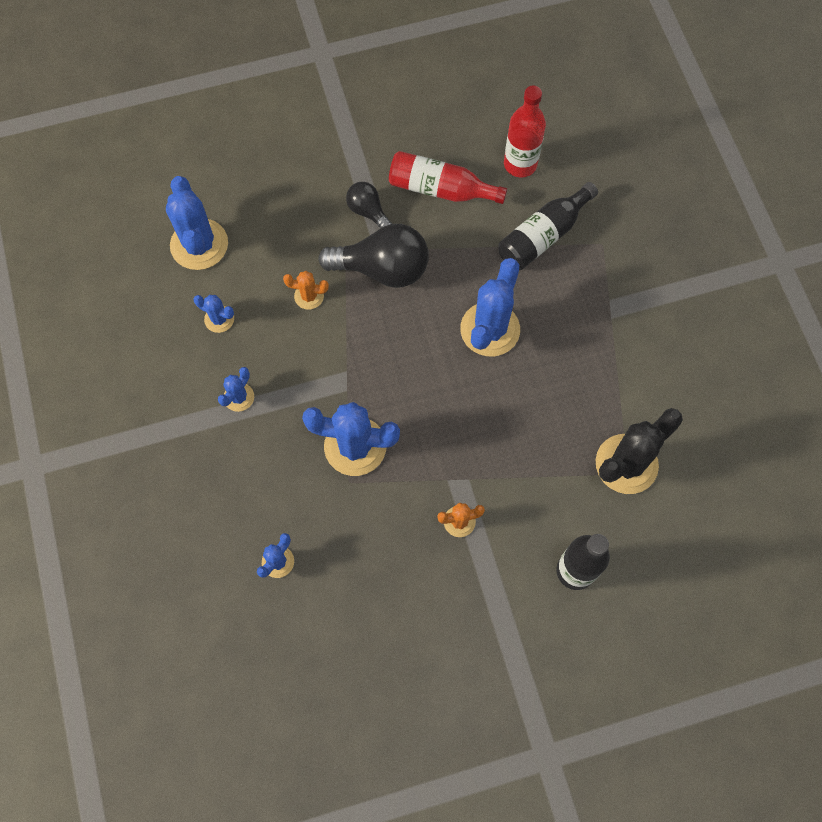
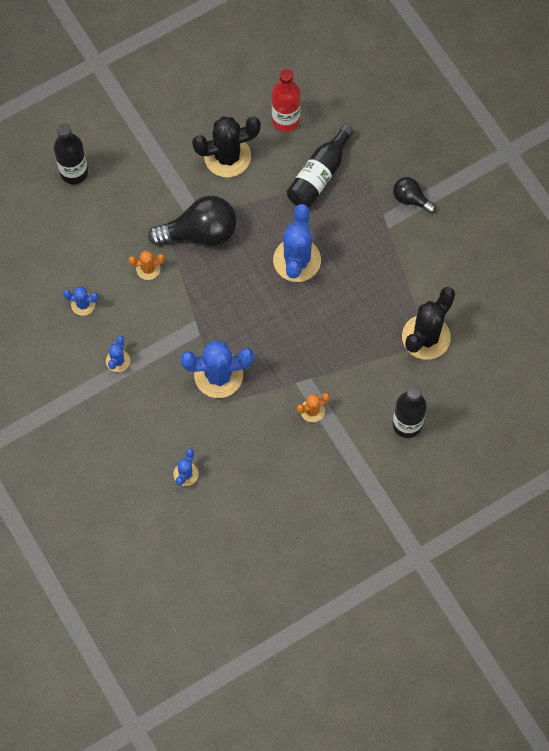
camera: 15 degrees left, 0 degrees up
(199, 244) = (47, 249): blue cactus -> none
(257, 165) = (74, 172): none -> black bottle
(368, 211) = (175, 189): black light bulb -> black light bulb (411, 199)
(440, 189) = (227, 156): red bottle -> black cactus

